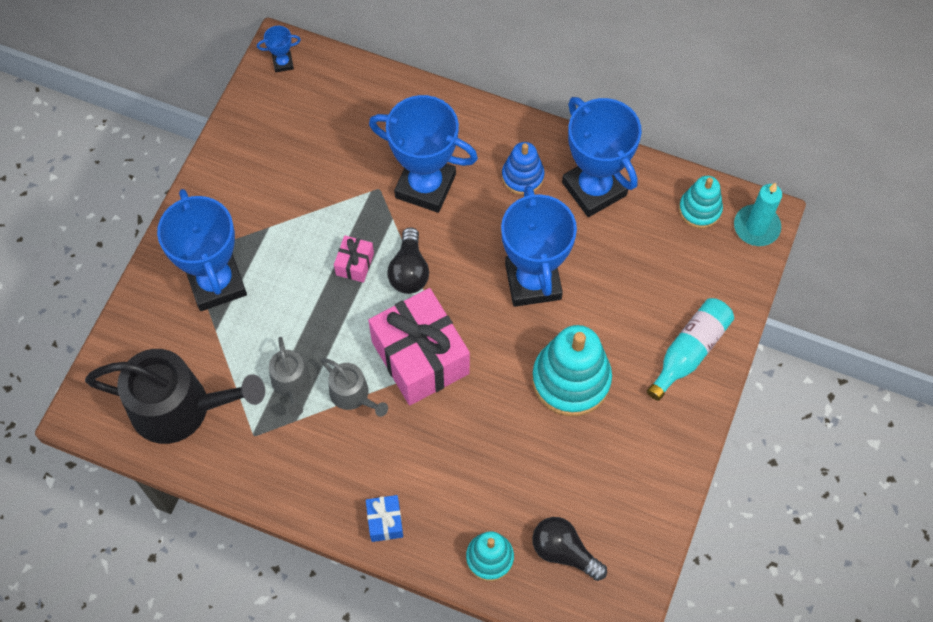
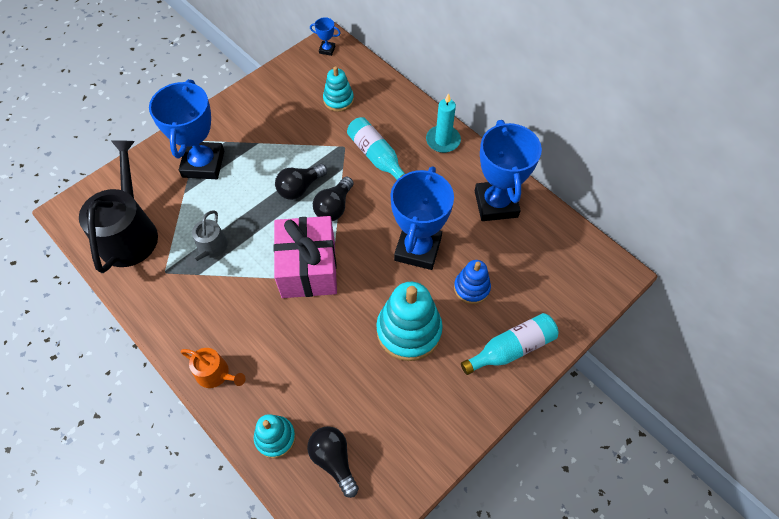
camera: 25 degrees right, 5 degrees down
(179, 407) = (129, 233): black watering can -> black watering can turned 120 degrees counterclockwise
(353, 395) = (247, 274): grey watering can -> none
(355, 264) = (300, 188): pink gift -> black light bulb
(385, 522) = (216, 374): blue gift -> orange watering can
(425, 186) = (377, 157): blue trophy -> turquoise bottle
(522, 176) = (448, 176): blue stacking toy -> blue stacking toy (471, 288)
(699, 210) = (569, 248): turquoise stacking toy -> turquoise stacking toy (338, 100)
(756, 227) = (609, 278): turquoise candle -> turquoise candle (443, 140)

